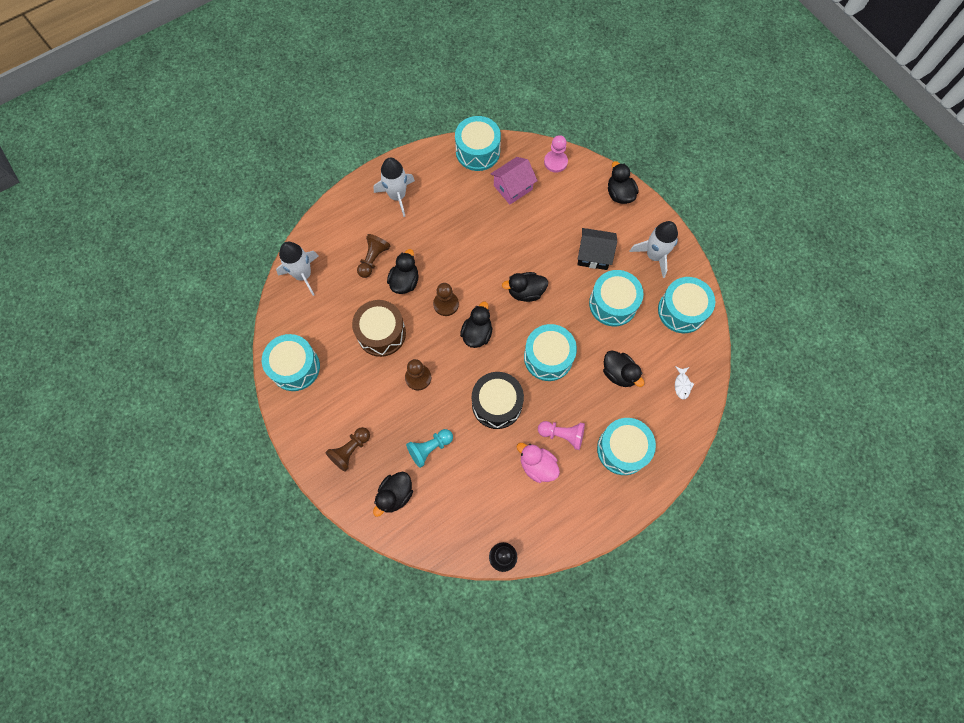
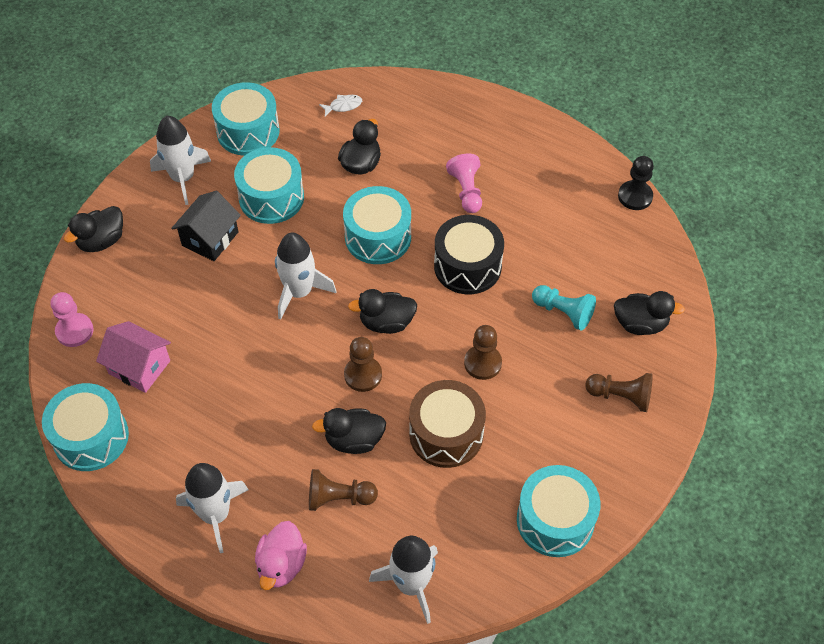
camera: 115 degrees left, 15 degrees down
(525, 292) = (299, 292): black duck -> white rocket
(537, 466) = (516, 201): pink duck -> pink duck (281, 565)
(593, 255) = (210, 238): black house -> black house turned 45 degrees clockwise
(622, 449) = (450, 134): turquoise drum -> none

